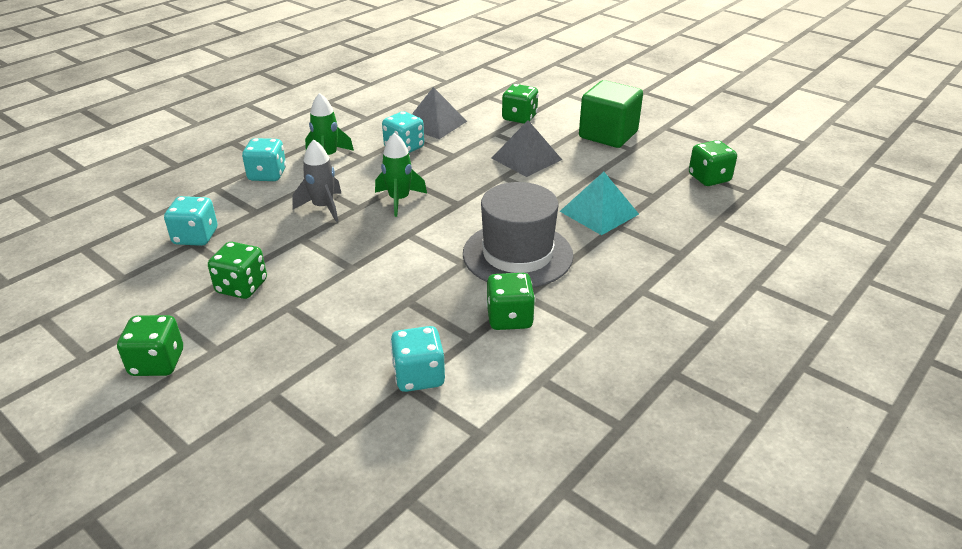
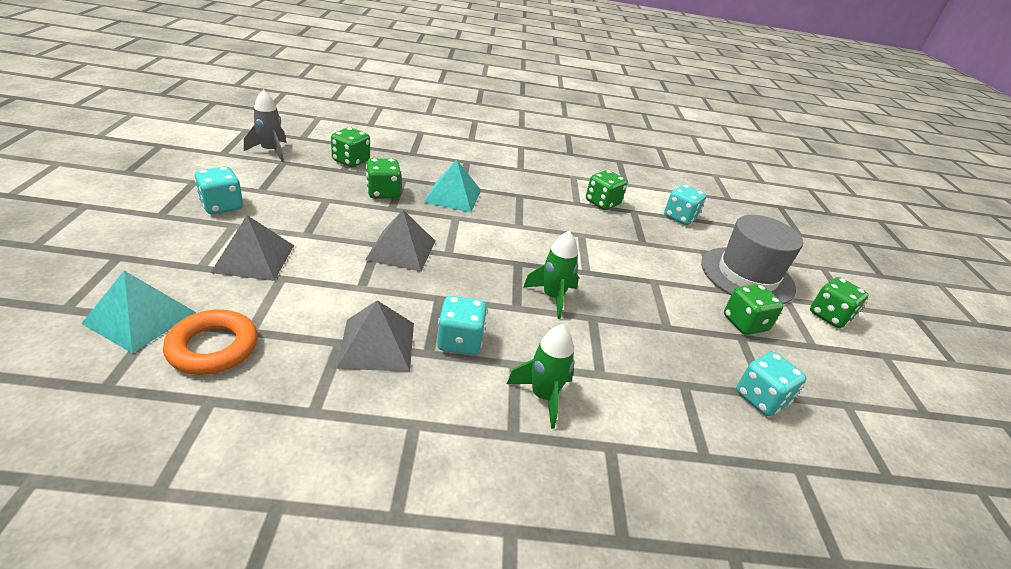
camera: 135 degrees left, 0 degrees up
(267, 175) = (632, 425): turquoise dice -> turquoise dice (222, 206)
(323, 207) = (620, 339): grey rocket -> grey rocket (270, 151)
(484, 86) = (213, 347): none -> orange ring
(517, 254) = (544, 216): grey hat -> grey hat (747, 276)
(519, 118) = (305, 282): green dice -> green dice (383, 193)
(528, 76) = (140, 317): none -> turquoise pyramid
(562, 109) = (254, 258): none -> grey pyramid
(608, 135) = (305, 216): green cube -> none

